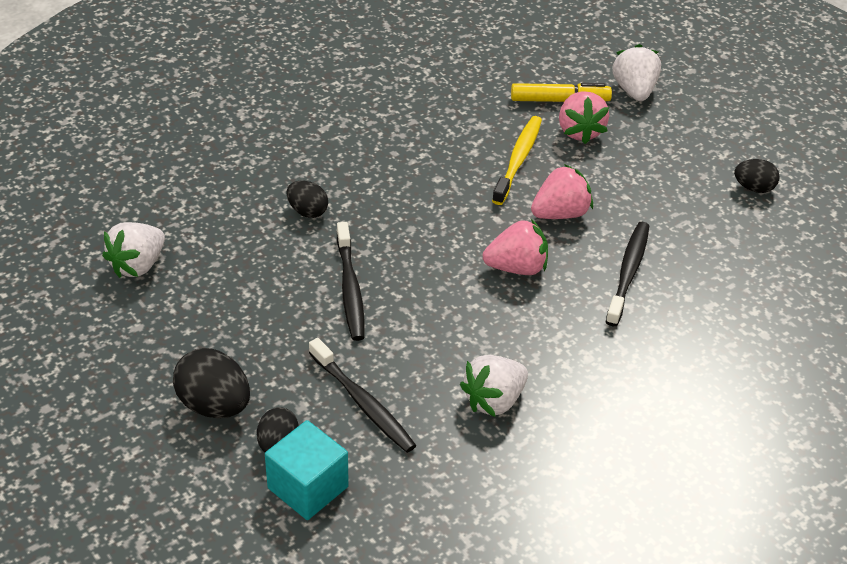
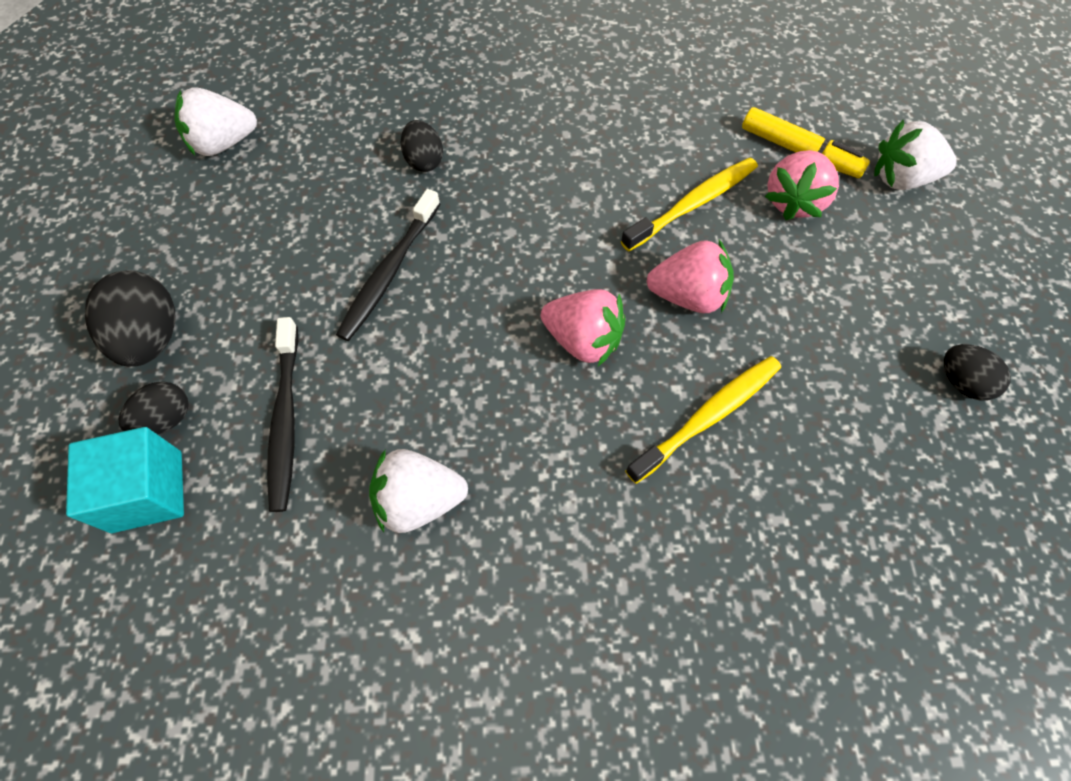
camera: 35 degrees right, 20 degrees up
(628, 272) = (708, 416): black toothbrush -> yellow toothbrush
(634, 90) = (901, 178): white strawberry -> white strawberry turned 120 degrees counterclockwise

